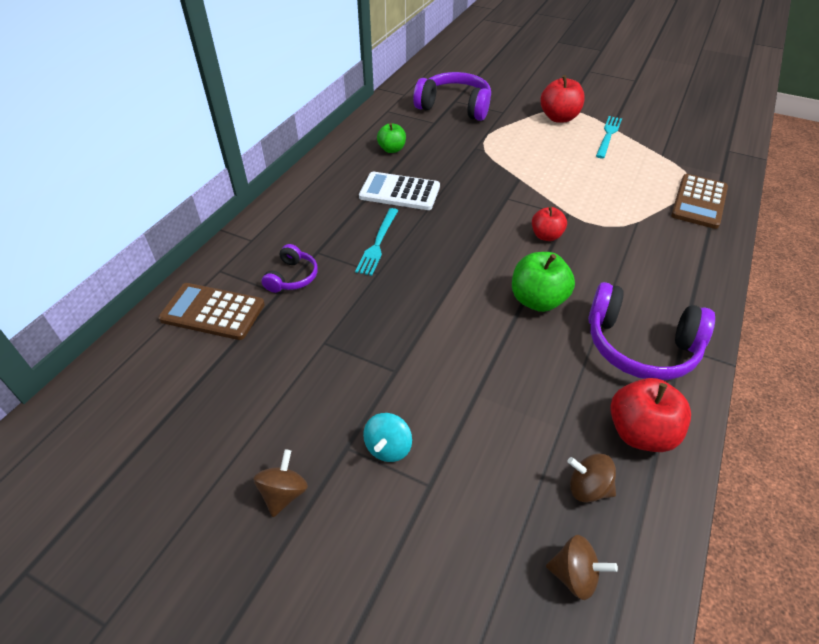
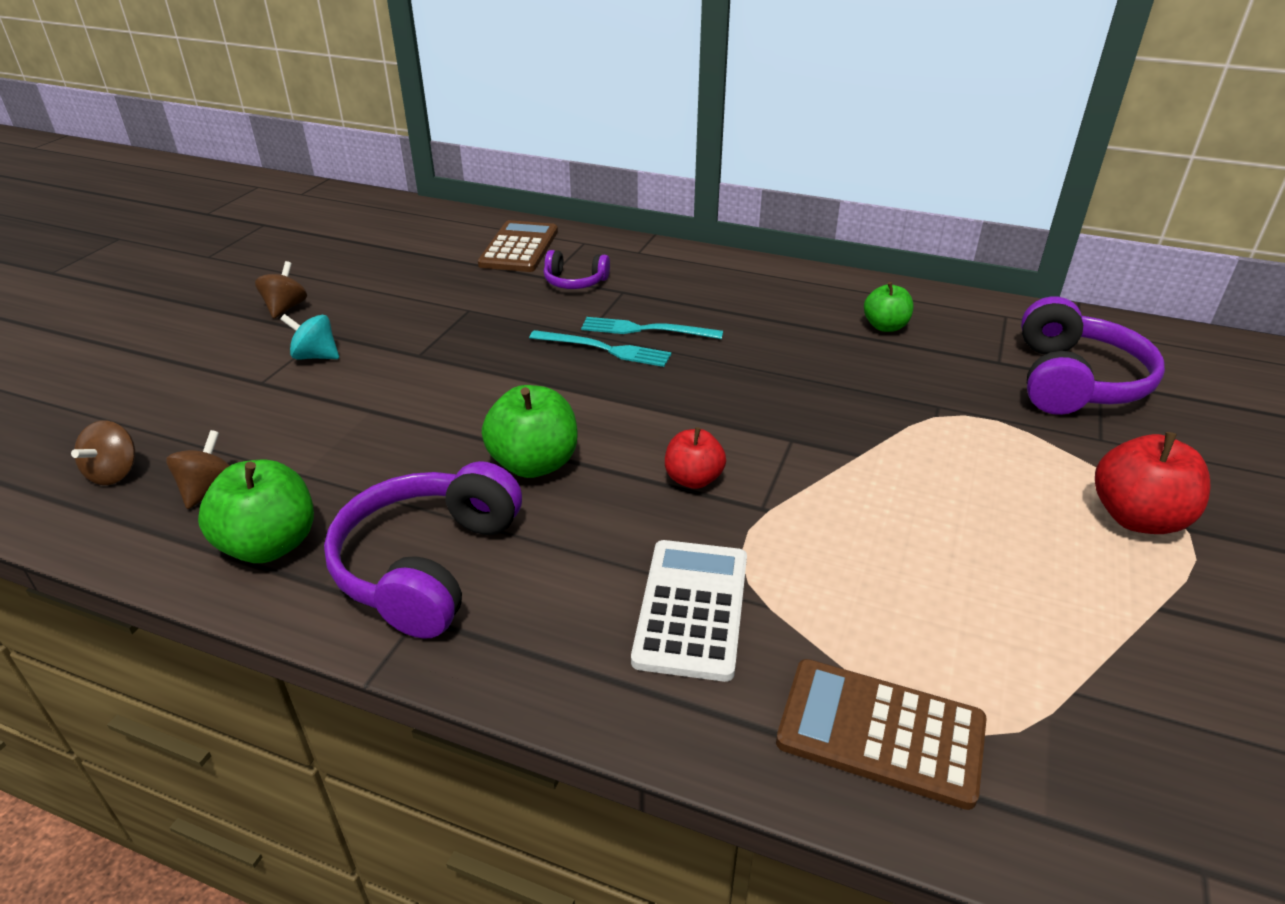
camera: 85 degrees right, 10 degrees down
(284, 493) = (286, 308): brown spinning top -> brown spinning top turned 90 degrees counterclockwise
(399, 192) = (770, 339): white calculator -> white calculator (691, 609)
(608, 135) = (1110, 596): turquoise fork -> turquoise fork (604, 349)
(640, 432) = (270, 545): red apple -> green apple

